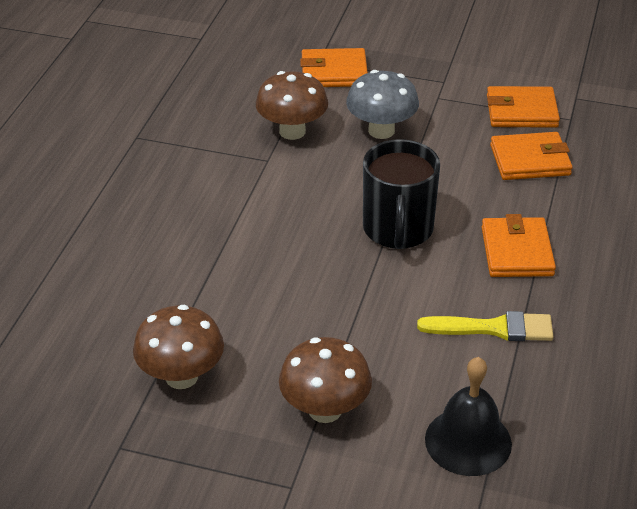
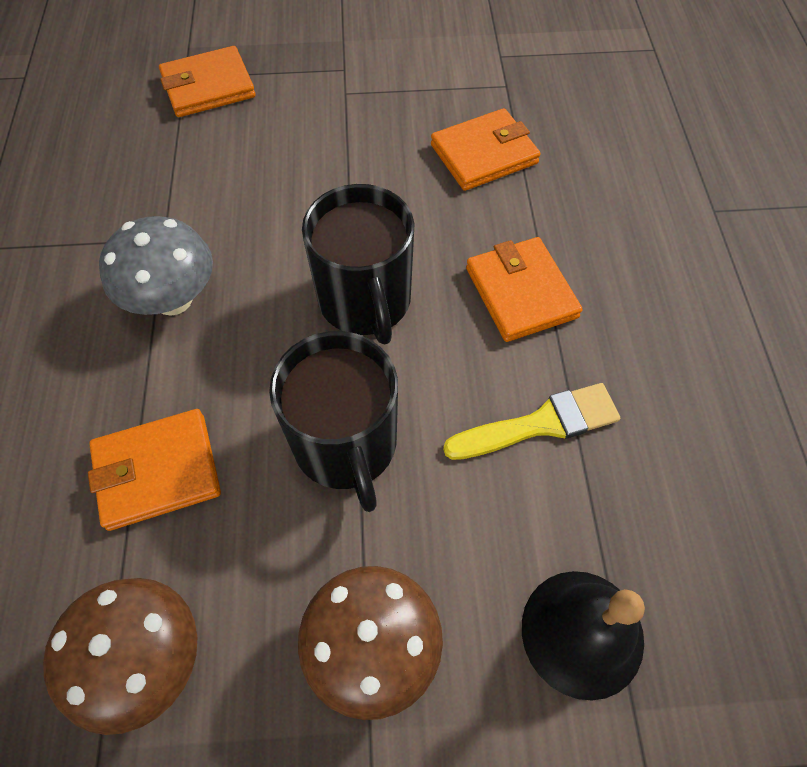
camera: 20 degrees left, 20 degrees up
(292, 131) = (182, 186): brown mushroom -> none
(350, 305) = (346, 445): none -> black mug
(381, 131) = (294, 157): grey mushroom -> grey mushroom (173, 299)
(521, 111) = (448, 89): orange wallet -> orange wallet (157, 471)

